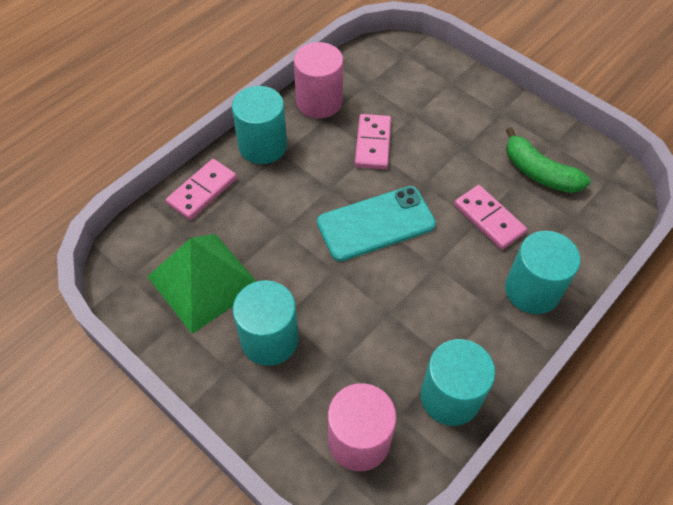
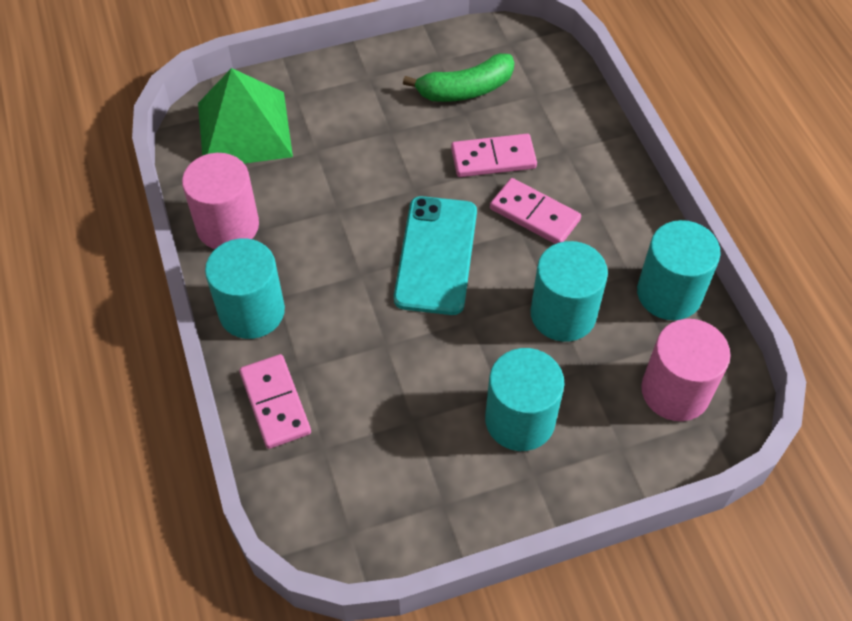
camera: 60 degrees left, 0 degrees up
(203, 281) = (406, 454): green pyramid -> green pyramid (244, 129)
(373, 143) = (328, 205): pink domino -> pink domino (534, 214)
(532, 290) = (594, 169): turquoise cylinder -> turquoise cylinder (563, 314)

